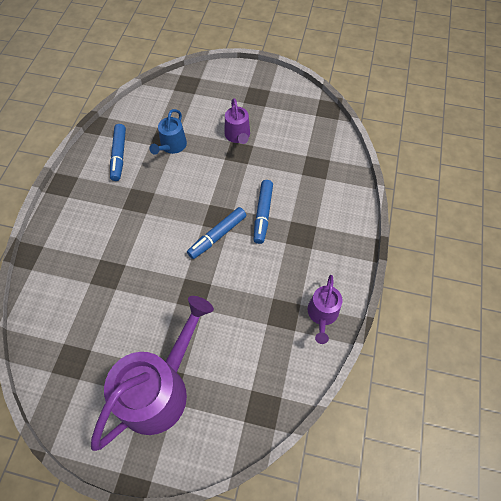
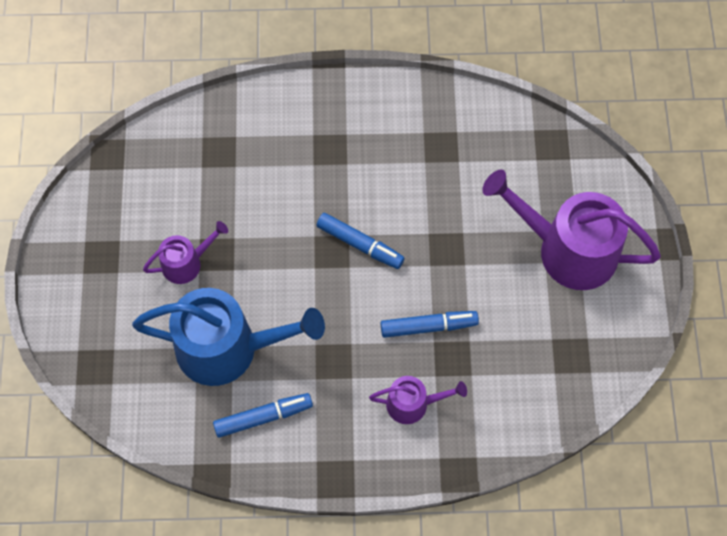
camera: 105 degrees left, 5 degrees up
(172, 146) = (227, 348): blue watering can -> blue watering can, size x1.99
(263, 214) = (312, 199): blue marker -> blue marker (428, 326)
(322, 314) = (429, 108): purple watering can -> purple watering can (413, 404)

